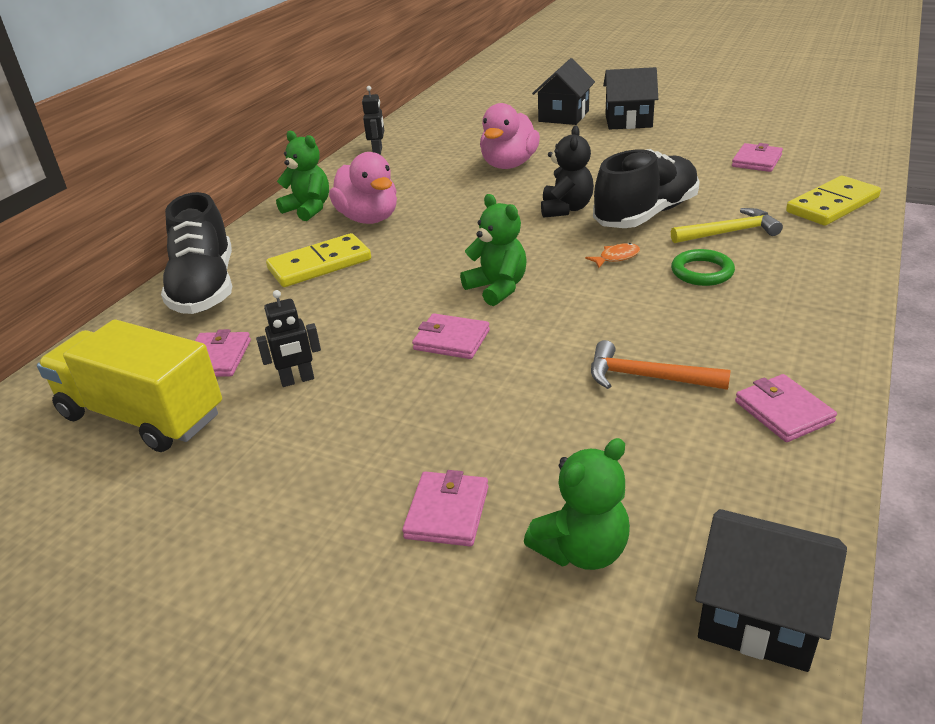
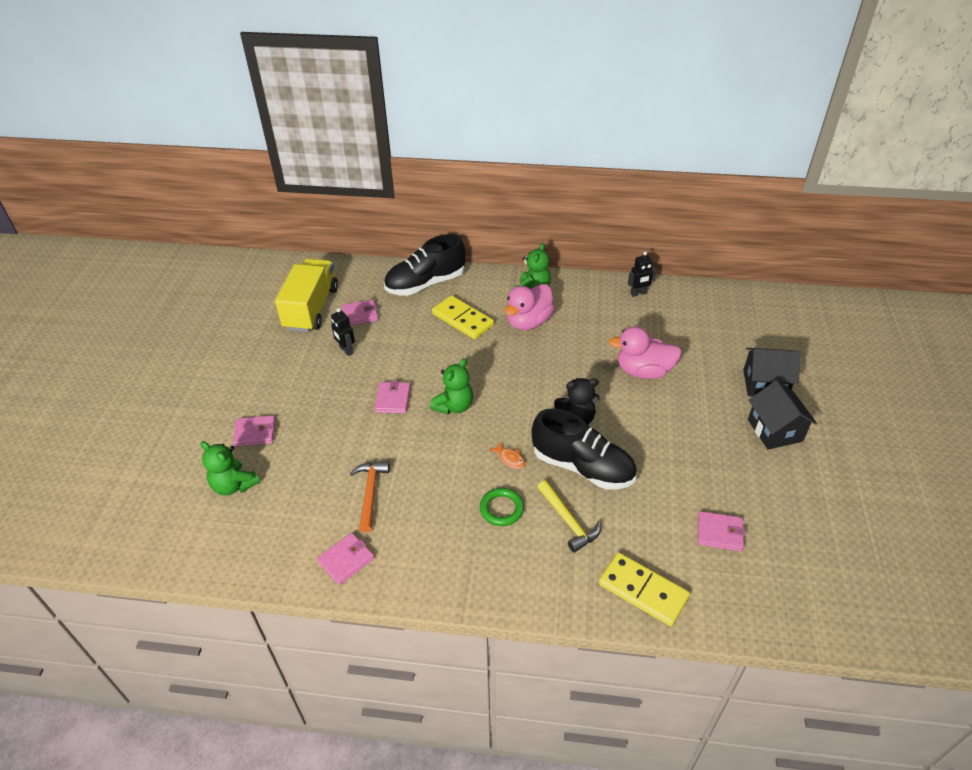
camera: 70 degrees right, 10 degrees up
(759, 615) = (198, 554): black house -> none

